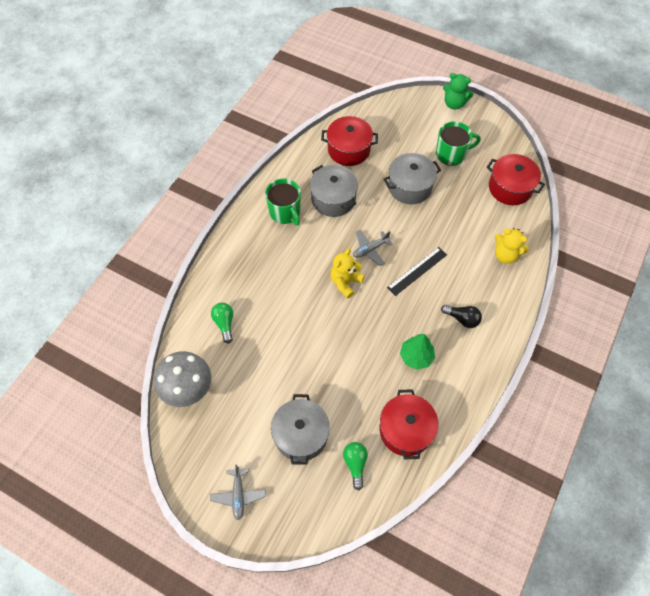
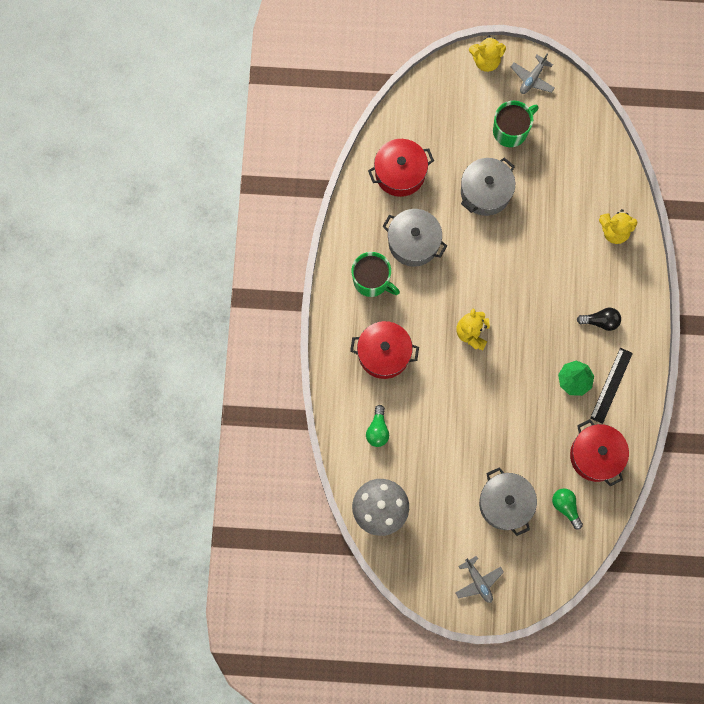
camera: 25 degrees left, 15 degrees up
(224, 323) = (377, 430): green light bulb -> green light bulb turned 135 degrees counterclockwise
(370, 249) = (479, 285): grey plane -> grey plane (532, 78)
(417, 271) = (536, 288): black ruler -> black ruler (611, 385)
(454, 104) = (486, 60): green teddy bear -> yellow teddy bear
(510, 188) = (588, 147): red pot -> red pot (384, 354)

